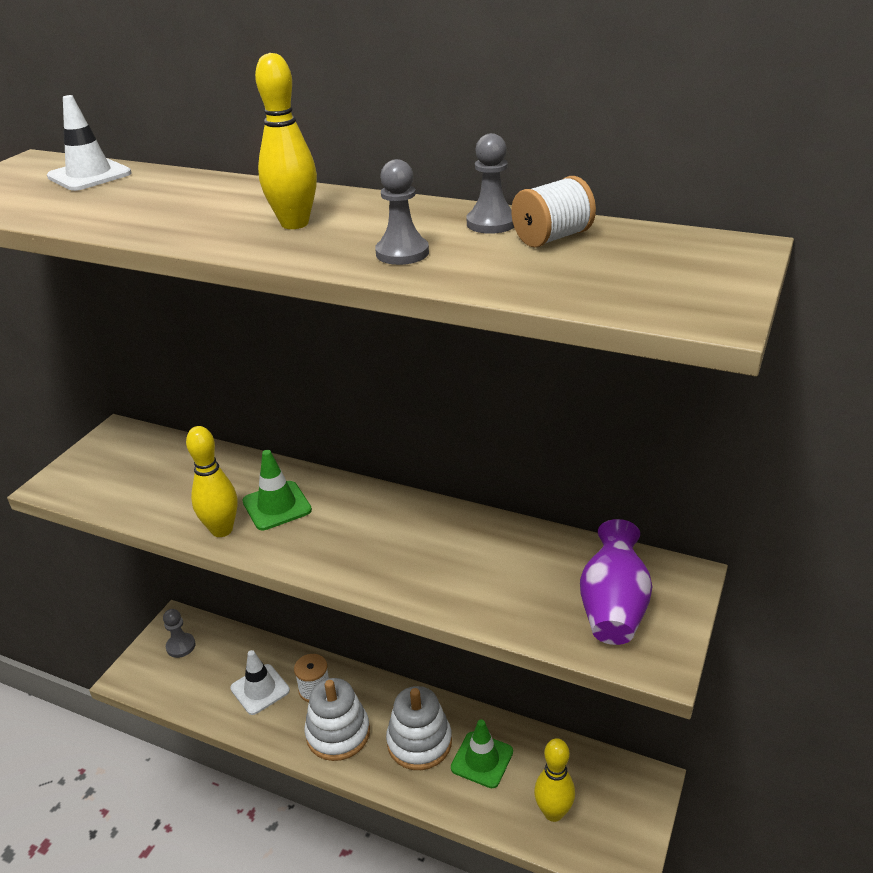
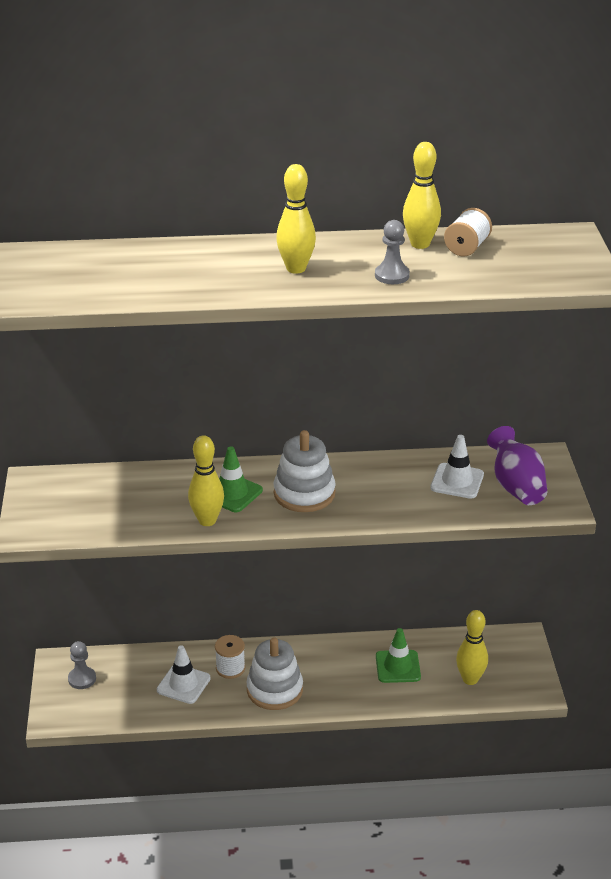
camera: 30 degrees left, 0 degrees up
(89, 175) = (78, 258): white traffic cone -> white traffic cone (457, 481)
(419, 742) = (343, 672): white stacking toy -> white stacking toy (304, 493)
(491, 223) = (420, 244): grey pawn -> yellow bowling pin

